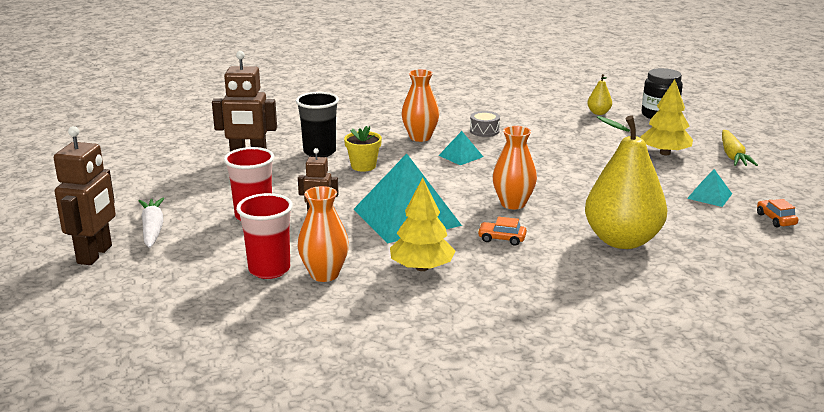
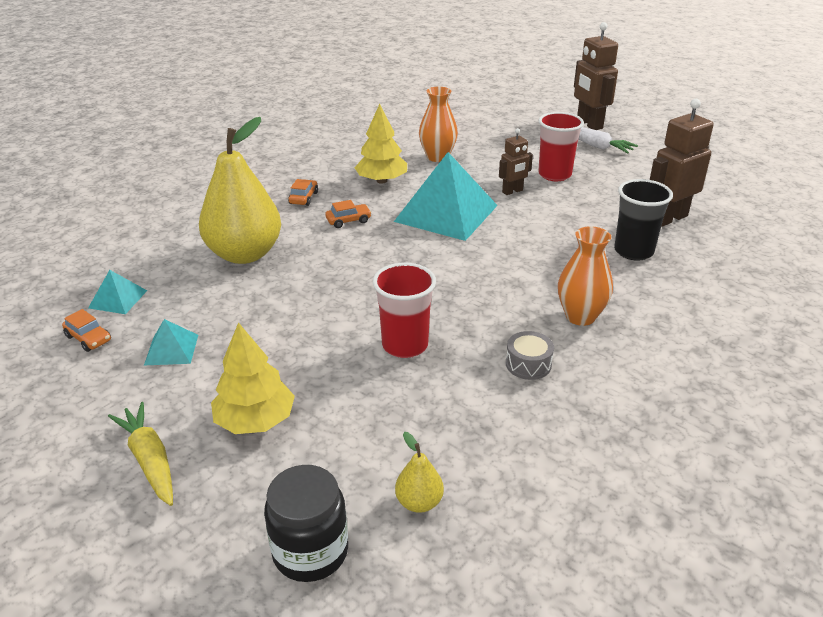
camera: 145 degrees right, 10 degrees up
(269, 269) = (475, 149): red cup -> red cup (405, 345)
(363, 166) = (564, 250): yellow flower pot -> none
(460, 156) = (496, 303): turquoise pyramid -> turquoise pyramid (118, 299)
(513, 204) = (374, 259): orange vase -> none
(524, 276) = (303, 198): none -> orange car

